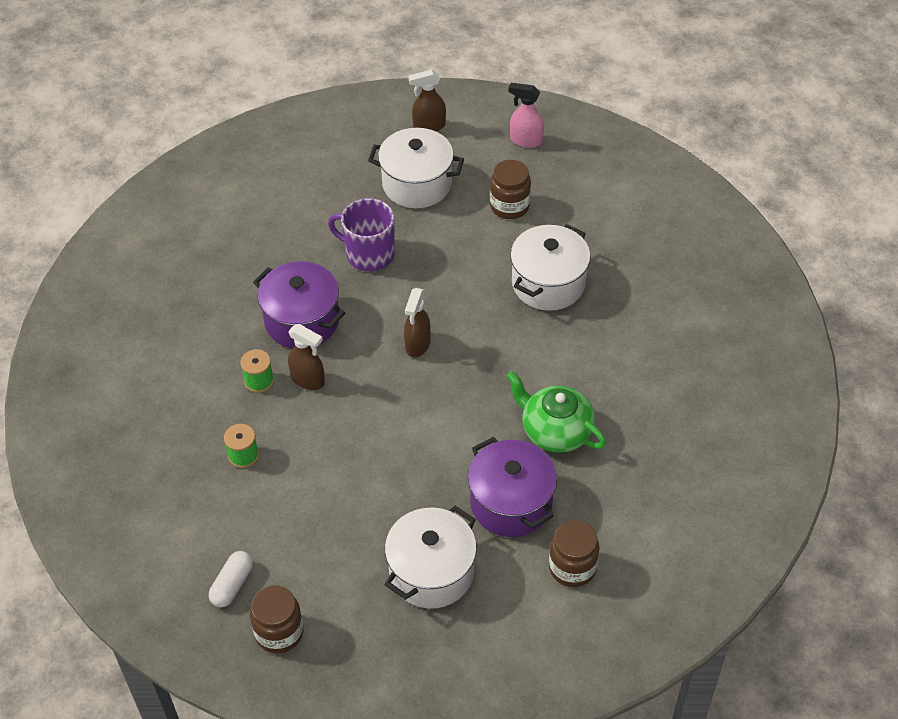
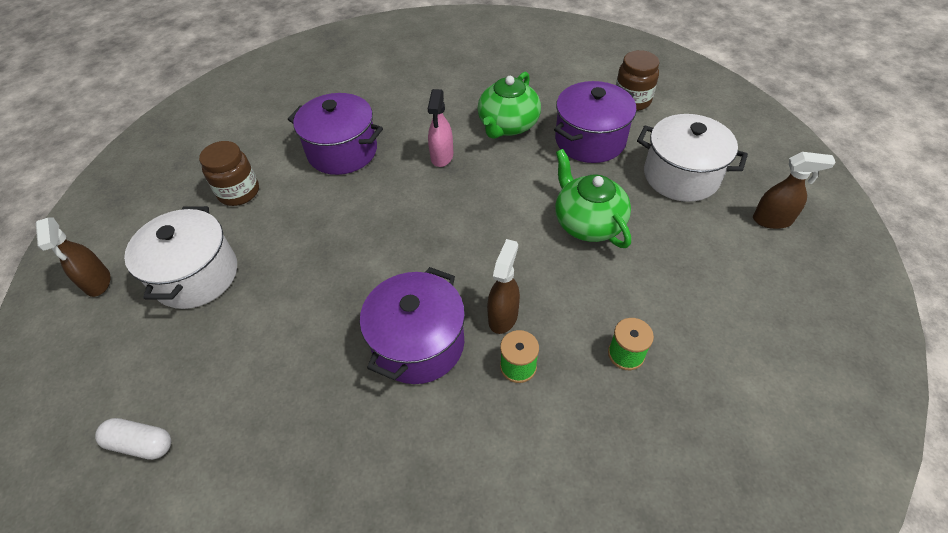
camera: 100 degrees left, 0 degrees up
(232, 585) = (783, 321): white capsule -> white capsule (141, 444)
(279, 632) = (806, 268): brown jar -> none
(368, 254) = (308, 299): purple mug -> none
(391, 467) = (588, 223): none -> green teapot
(417, 344) = (433, 231): brown spray bottle -> brown spray bottle (772, 220)
(525, 140) = (142, 194): pink spray bottle -> pink spray bottle (442, 157)
(548, 283) = (342, 151): white pot -> purple pot

